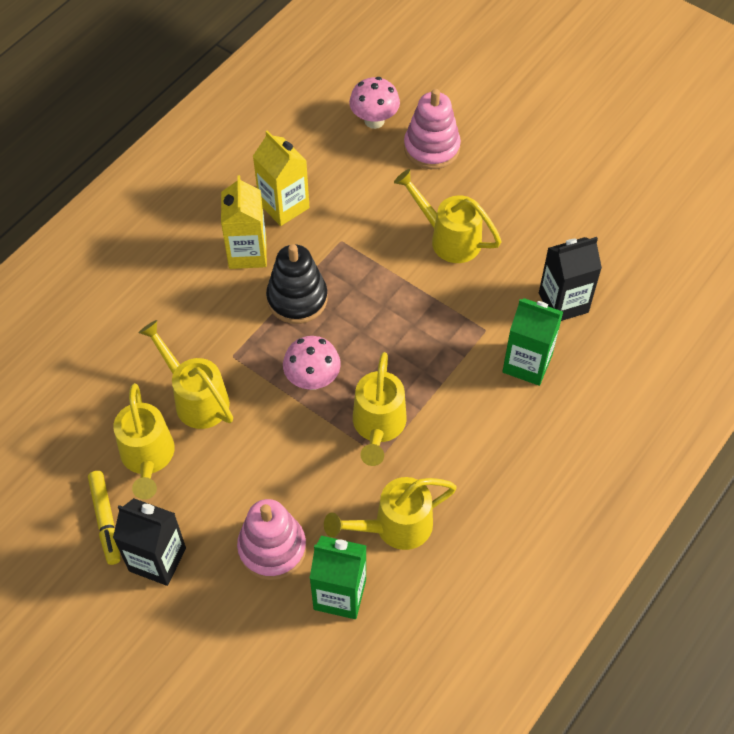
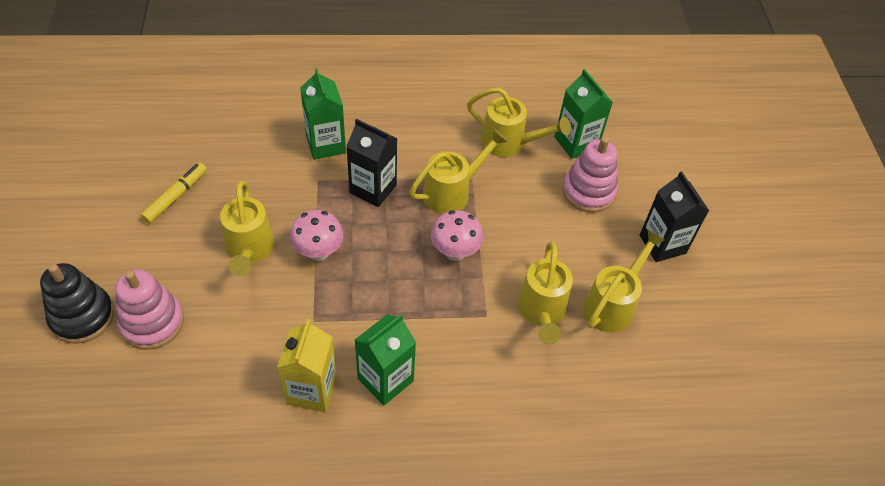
camera: 135 degrees left, 5 degrees down
(106, 520) = (675, 293): yellow marker -> yellow marker (176, 197)
(247, 253) = (385, 379): yellow carton -> green carton
(297, 299) = (397, 310): black stacking toy -> black stacking toy (82, 316)
(374, 120) = (148, 390): pink mushroom -> pink mushroom (318, 252)
(563, 302) = (254, 152): black carton -> black carton (373, 189)

